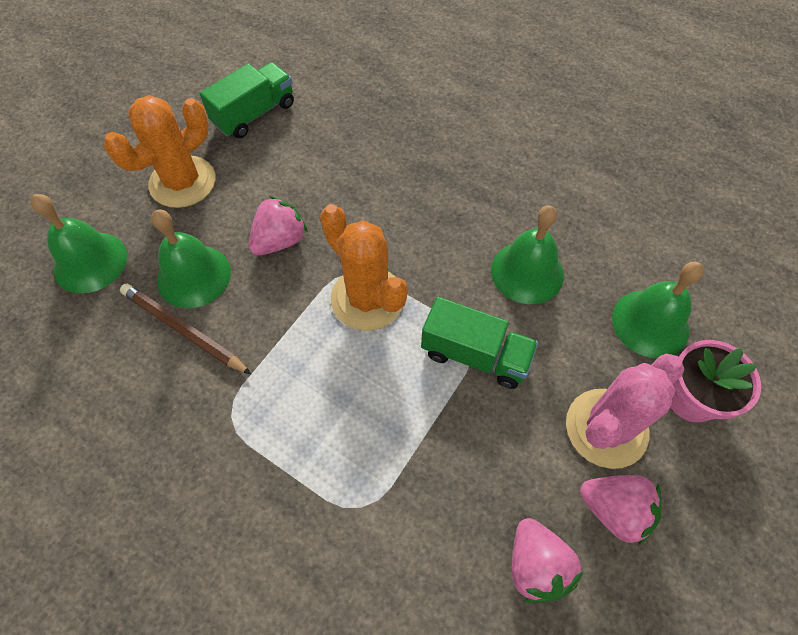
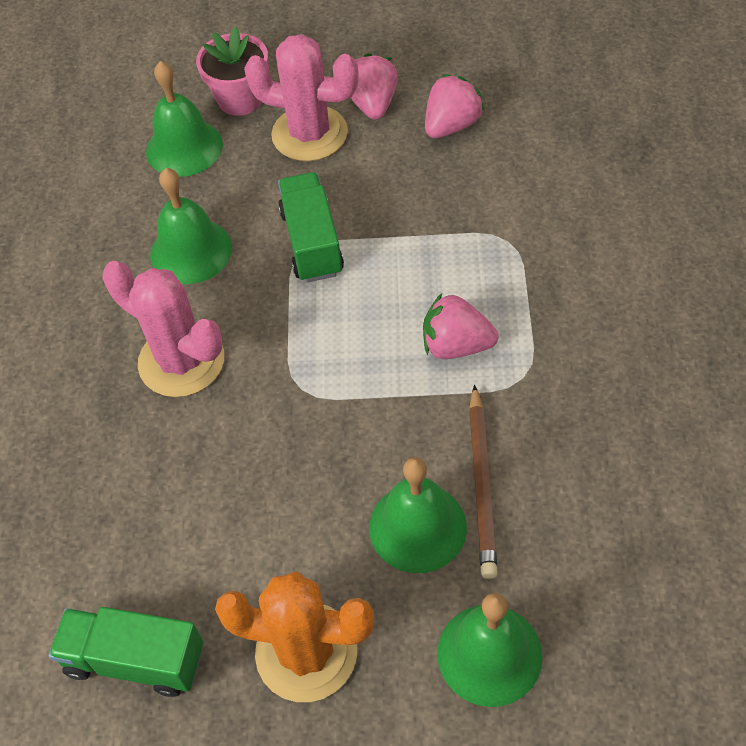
camera: 120 degrees left, 5 degrees down
(280, 241) = (310, 478): pink strawberry -> pink strawberry (456, 345)
(367, 299) = (318, 354): orange cactus -> none
(429, 220) = (181, 361): none -> pink cactus

